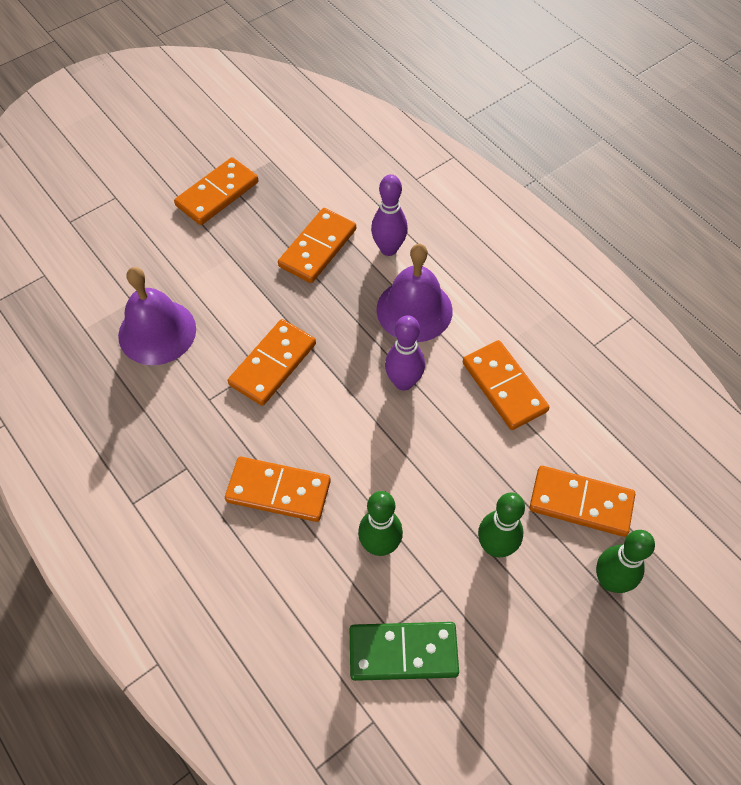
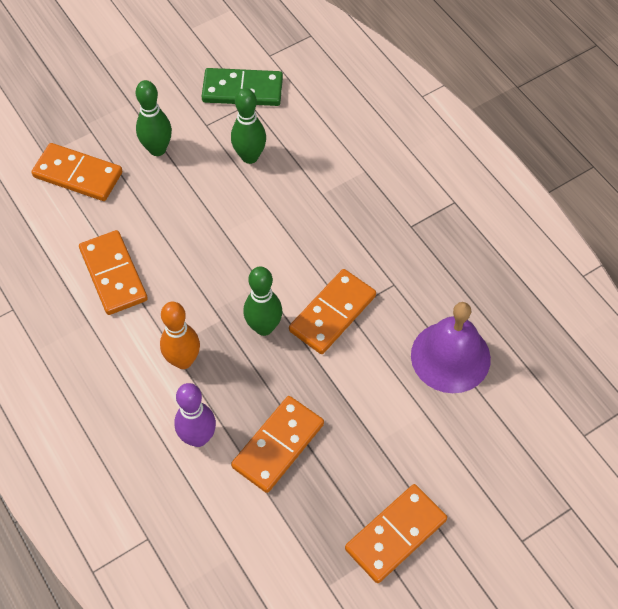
camera: 175 degrees left, 0 degrees up
(278, 491) = (330, 202): orange domino -> none
(403, 382) = (207, 286): purple bowling pin -> none
(414, 310) = (183, 360): purple bell -> orange bowling pin
(610, 581) = (75, 121): green bowling pin -> green bowling pin (264, 327)

